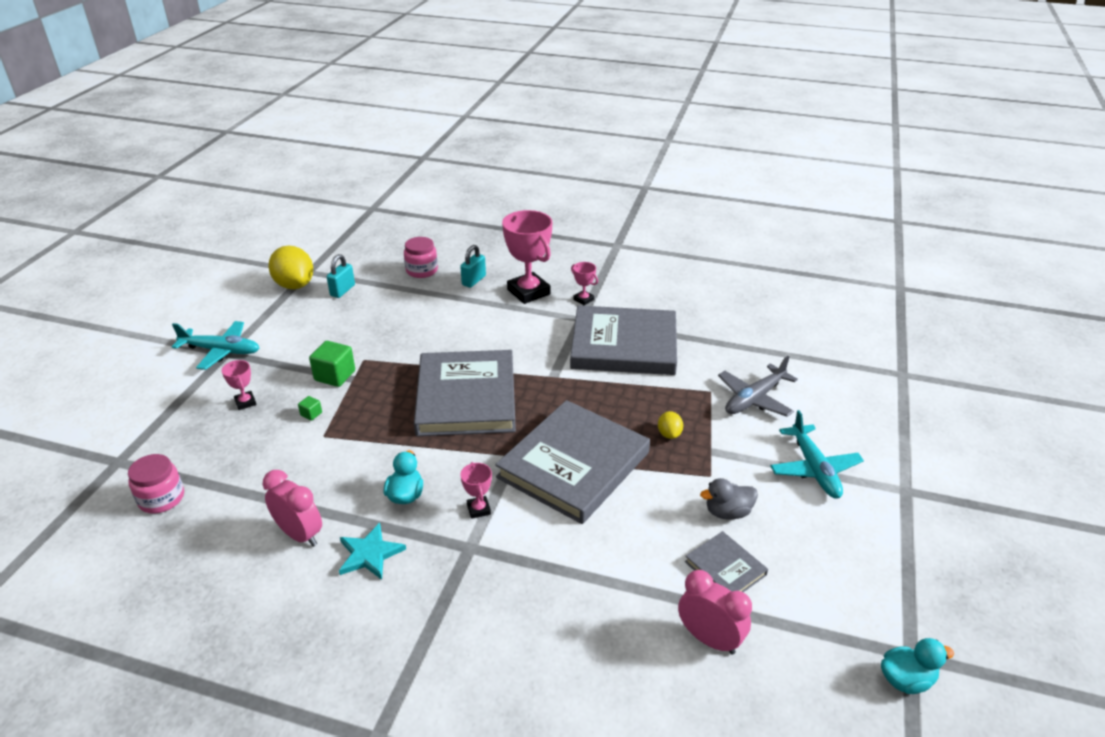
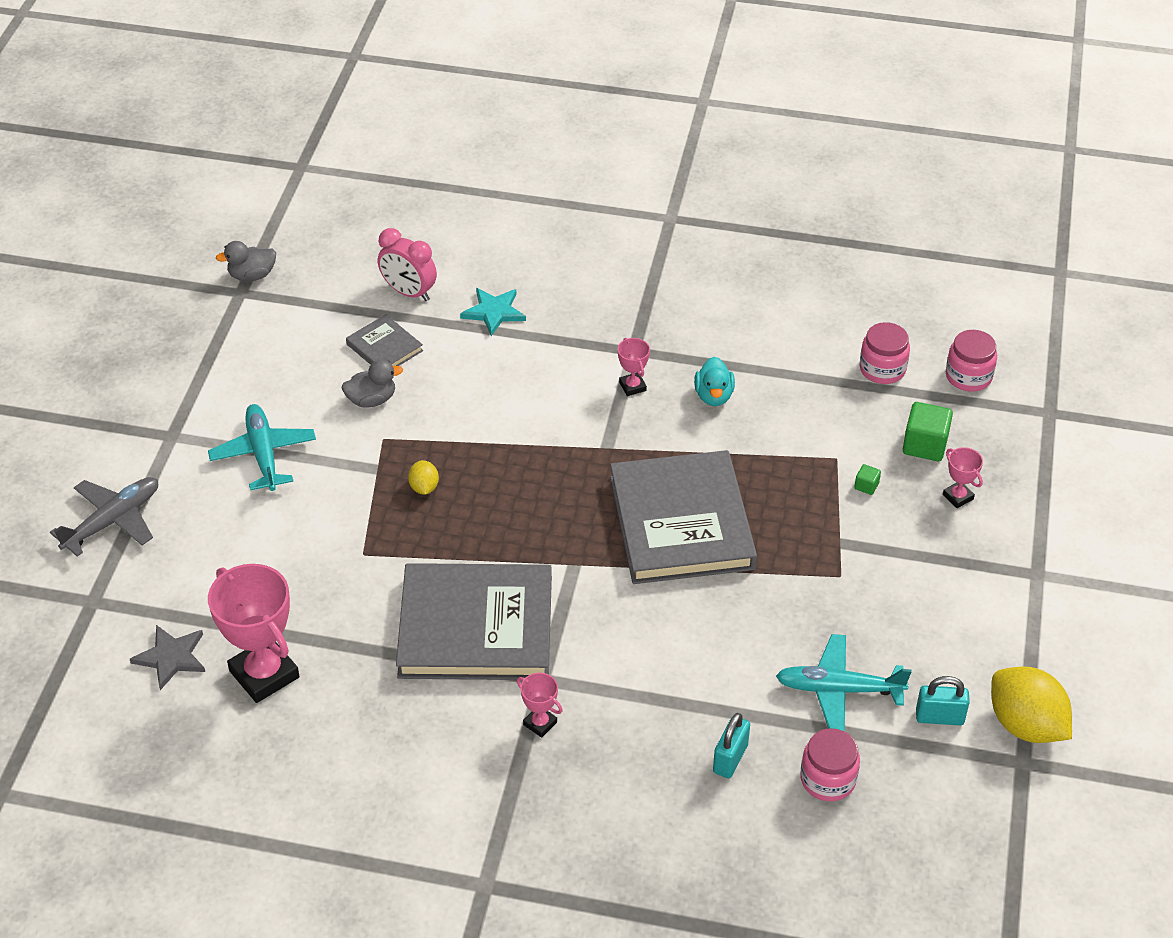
camera: 175 degrees right, 10 degrees up
(221, 351) = (1047, 577): turquoise plane -> turquoise plane (839, 689)
(236, 511) = (882, 369): none -> pink jar
(300, 534) = (804, 351): pink clock -> none
(335, 376) = (866, 545): green cube -> green cube (925, 445)
(342, 290) = (939, 717): turquoise padlock -> turquoise padlock turned 75 degrees clockwise
(369, 554) = (728, 339): turquoise star -> turquoise star (494, 312)
(528, 292) = (632, 735): pink trophy -> pink trophy (264, 674)
(573, 465) = (537, 441): grey book -> none
(755, 399) = (307, 546): grey plane -> grey plane (112, 521)
(828, 341) = (171, 657): none -> grey star
(906, 680) = (252, 275): turquoise duck -> grey duck

